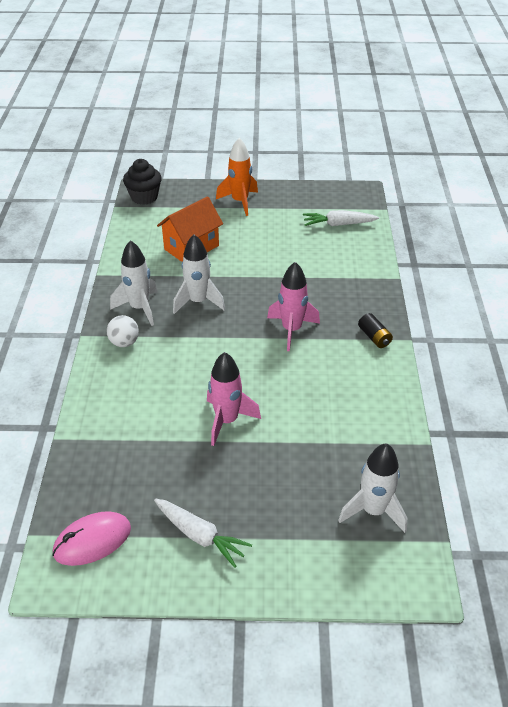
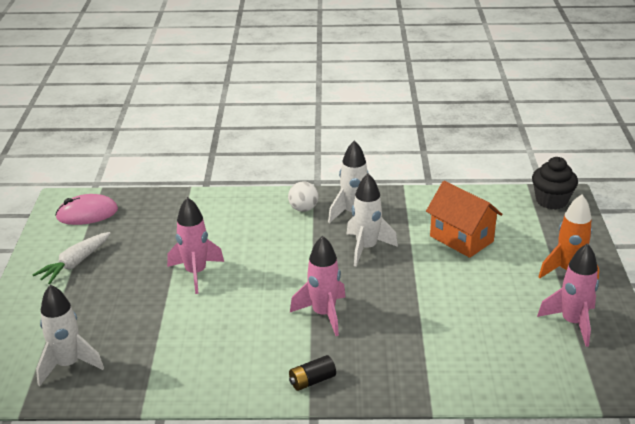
camera: 90 degrees right, 10 degrees down
(92, 541) = (87, 214): pink mouse -> pink mouse turned 75 degrees counterclockwise
(299, 208) = (572, 323): none -> pink rocket
(338, 224) = (544, 358): white carrot -> none

